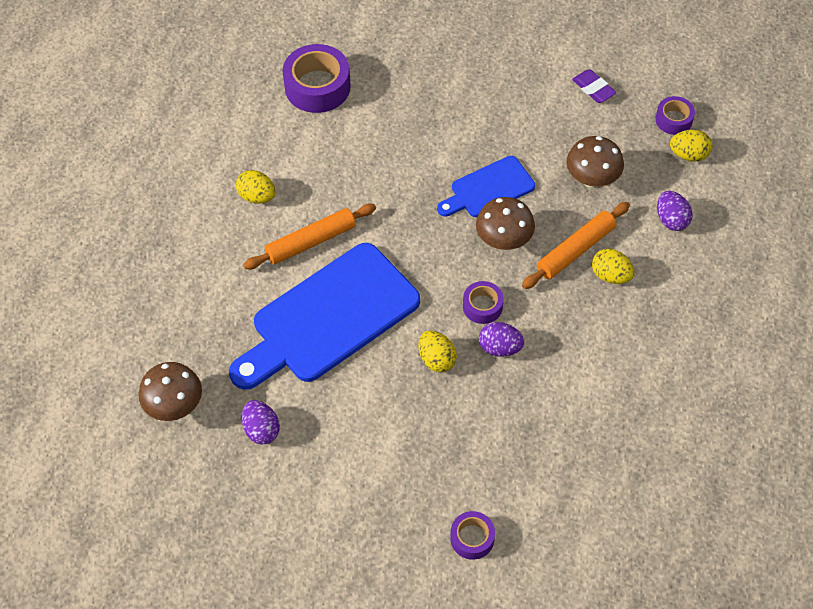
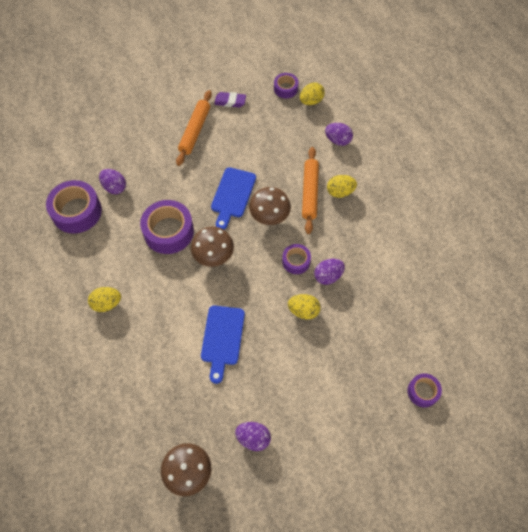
camera: 45 degrees left, 5 degrees up
(311, 242) = (166, 304): orange rolling pin -> orange rolling pin (195, 131)
(329, 317) = (222, 338): blue cutting board -> blue cutting board, size x0.53
(378, 90) = (114, 187): none -> purple egg
(385, 174) = (168, 231): none -> purple tape
(592, 179) = (279, 149): brown mushroom -> brown mushroom (213, 256)

